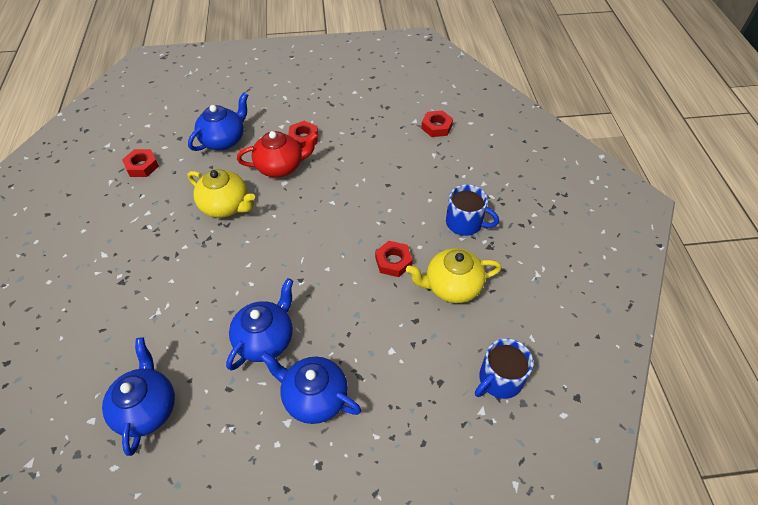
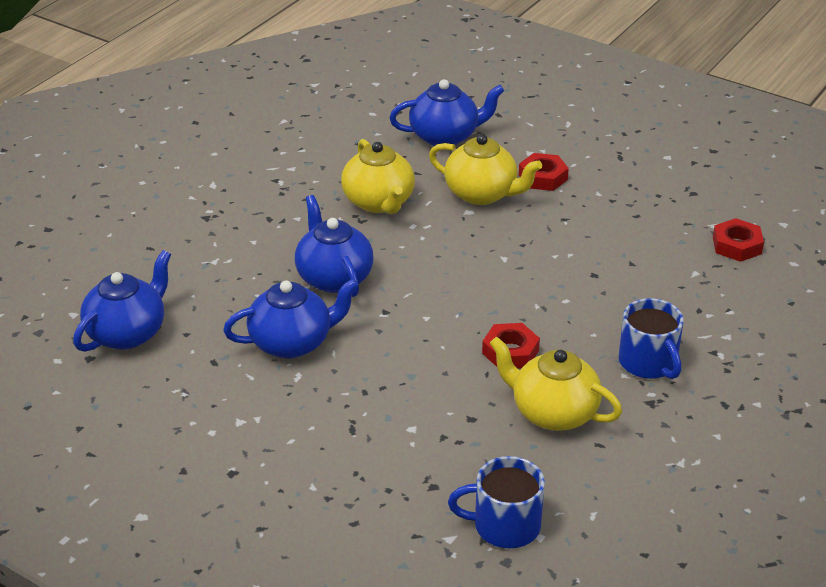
camera: 40 degrees right, 15 degrees down
(142, 166) = (329, 121): red nut -> none
(281, 167) = (482, 194): red teapot -> yellow teapot
(314, 397) = (287, 418): blue teapot -> blue teapot (334, 277)

